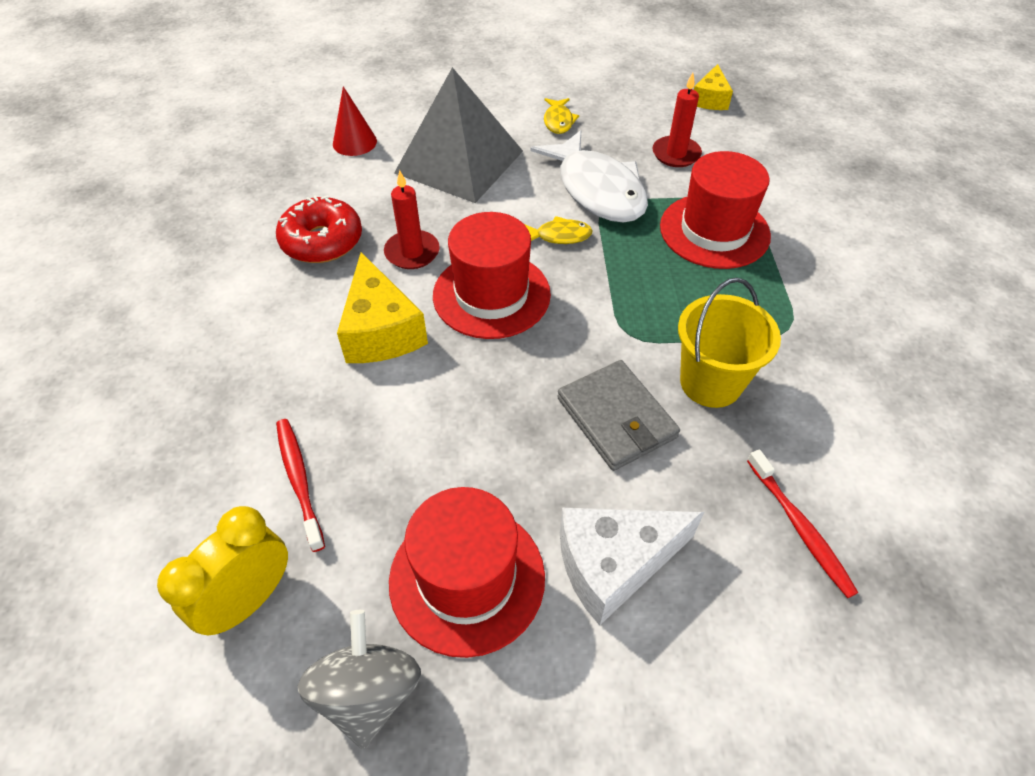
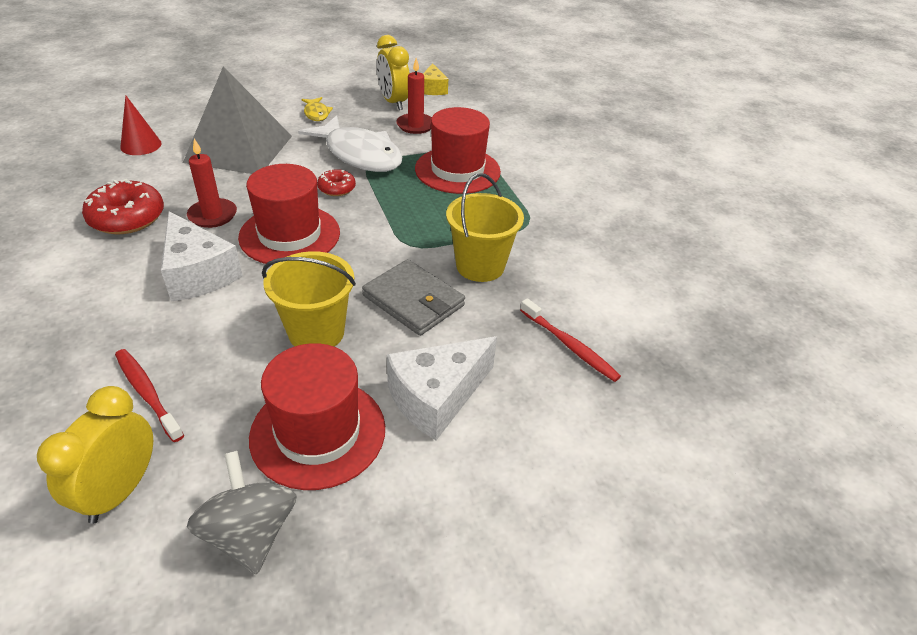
camera: 20 degrees left, 10 degrees down
(381, 330) = (198, 273): yellow cheese -> white cheese
(493, 439) = (316, 332): none -> yellow bucket
(559, 236) = (336, 188): yellow fish -> red donut
(655, 115) = (393, 102): none -> yellow clock

